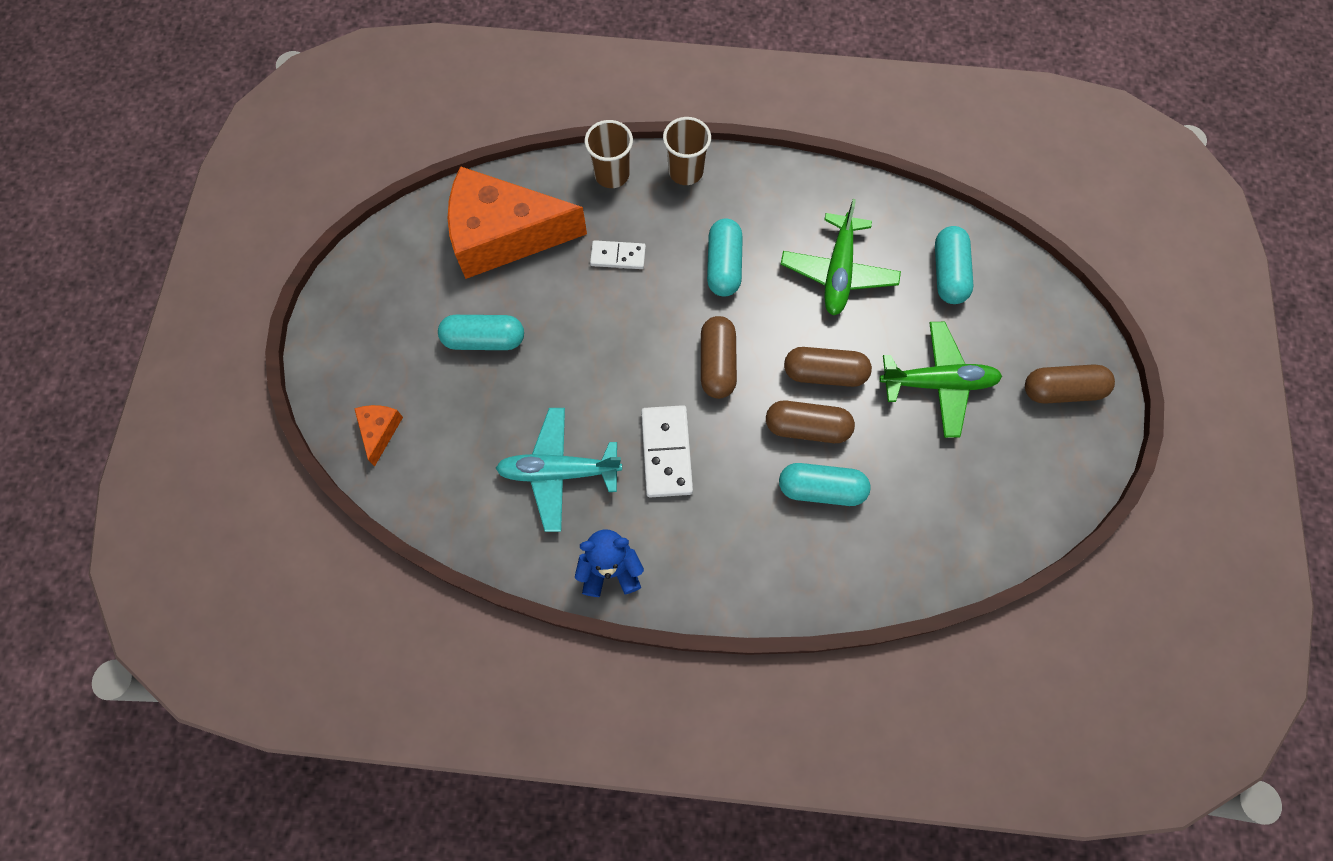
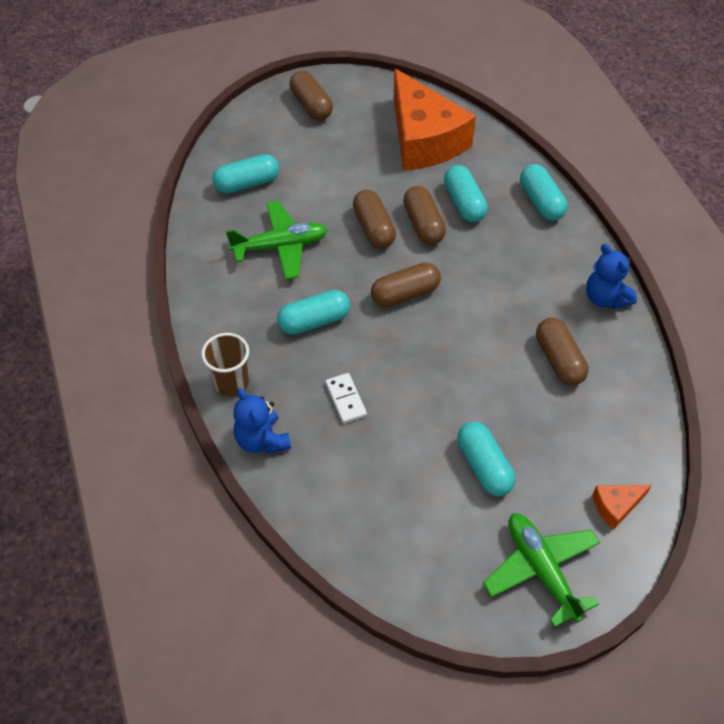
camera: 115 degrees left, 15 degrees down
(504, 235) = (373, 501): orange cheese -> orange cheese (424, 139)
(558, 472) = (559, 360): turquoise plane -> brown capsule
(612, 175) = (262, 440): brown cup -> blue teddy bear
(667, 452) = (497, 298): white domino -> none
(785, 581) = (541, 202): none -> turquoise capsule
(938, 383) = (343, 166): green plane -> green plane (541, 570)

